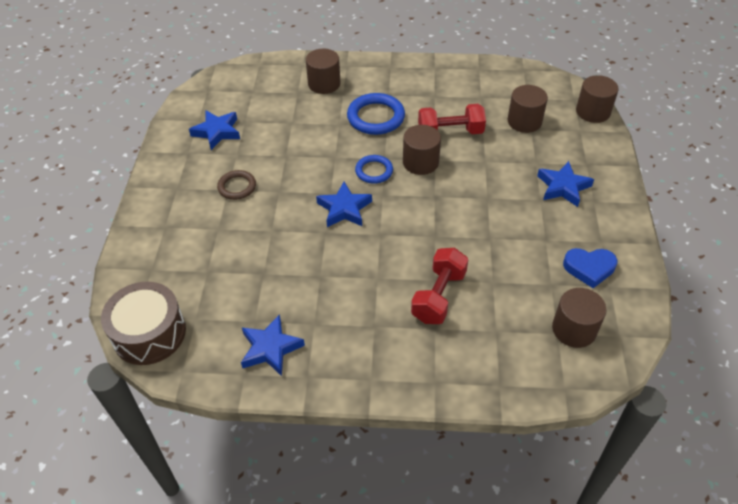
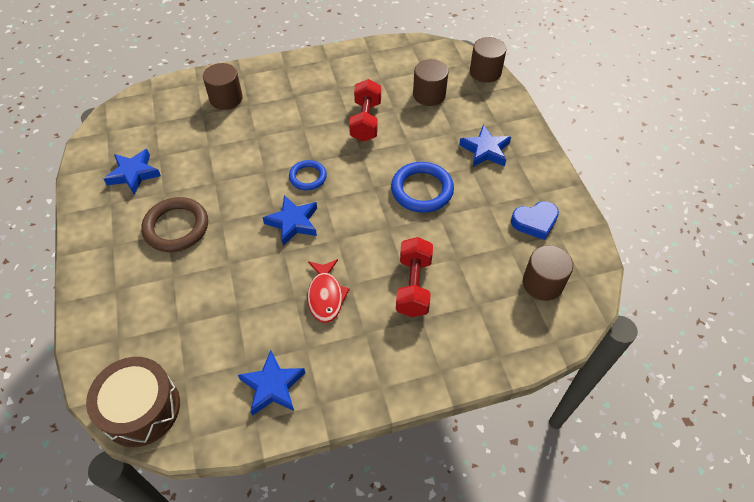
camera: 20 degrees left, 5 degrees up
(237, 187) = (176, 227): brown ring -> brown ring, size x1.63
(350, 282) = (325, 296): none -> red fish
(376, 117) = (289, 122): blue ring -> blue ring (422, 190)
(420, 162) = (349, 157): brown cylinder -> none
(450, 132) = (365, 121): red dumbbell -> red dumbbell turned 60 degrees counterclockwise

